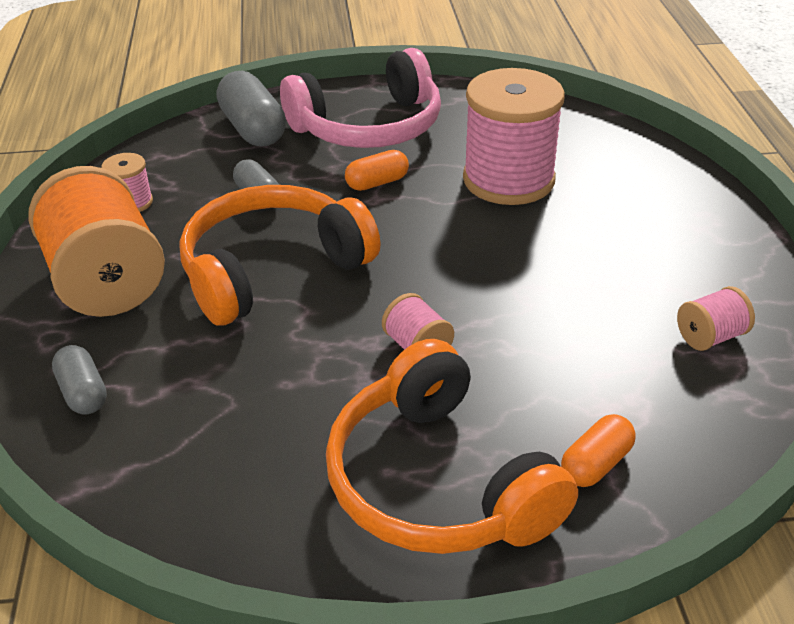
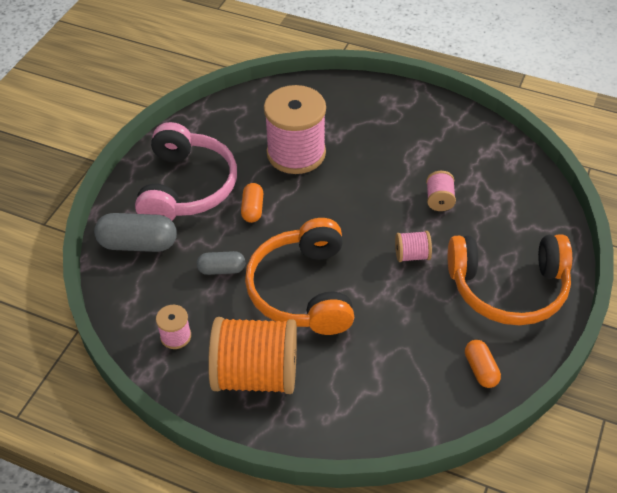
camera: 60 degrees left, 10 degrees up
(83, 393) = (356, 414): grey capsule -> none
(596, 464) = (528, 229): orange capsule -> orange capsule (480, 369)
(710, 337) = (473, 148): pink spool -> pink spool (439, 200)

